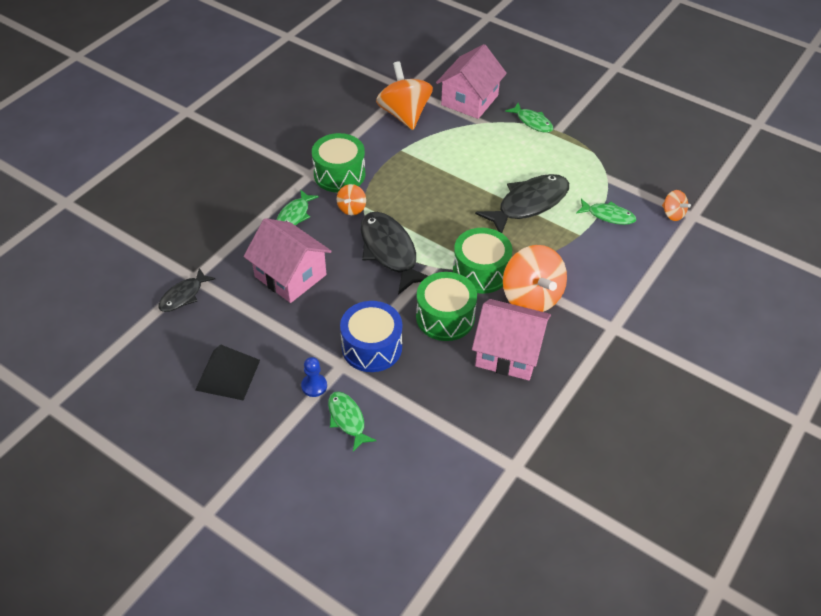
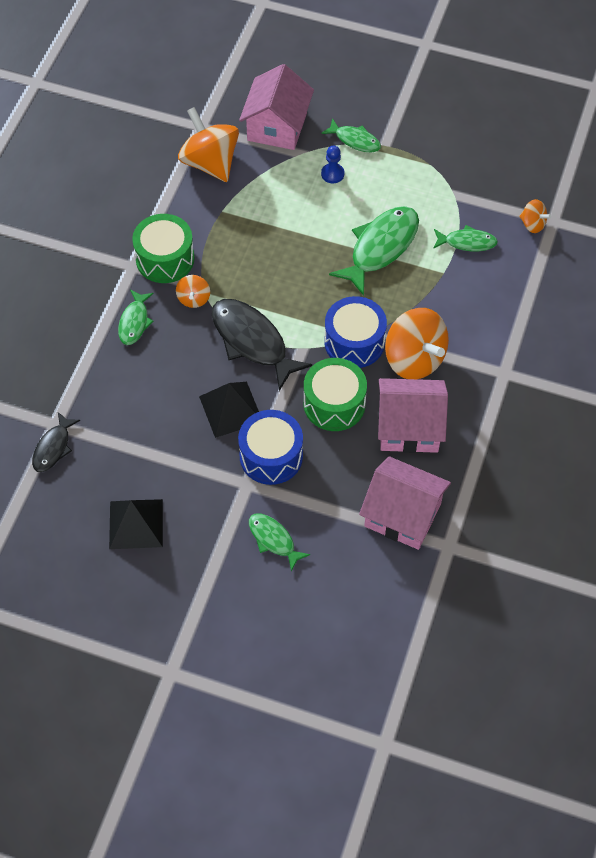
camera: 15 degrees left, 10 degrees up
(290, 276) = (158, 396): pink house -> pink house (403, 515)
(314, 386) = (228, 513): blue pawn -> blue pawn (332, 174)
(350, 300) = (231, 409): none -> black pyramid
(480, 272) = (354, 342): green drum -> blue drum
(529, 204) = (380, 248): black fish -> green fish

